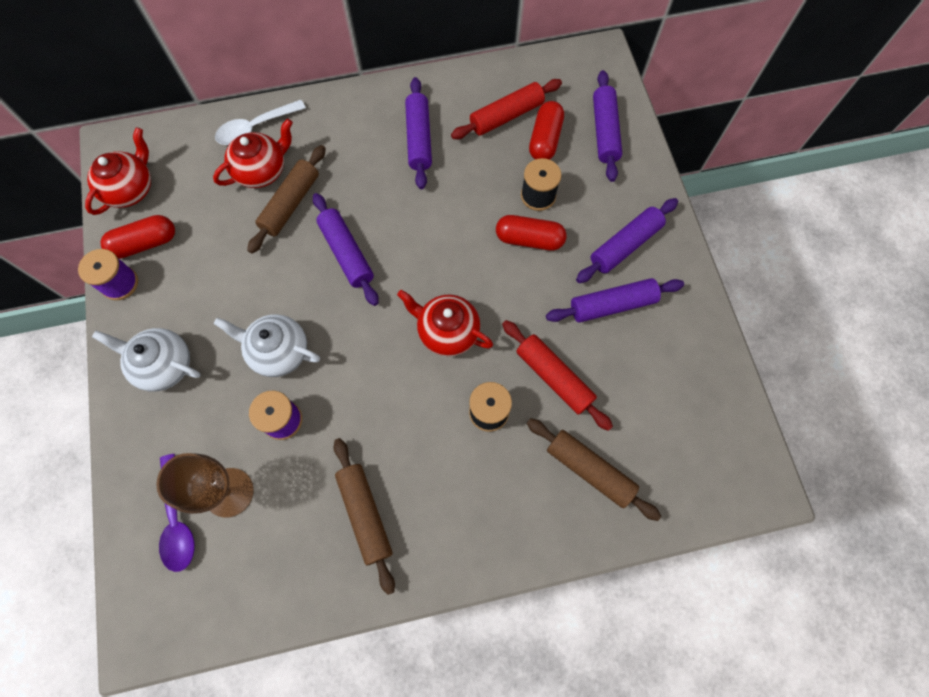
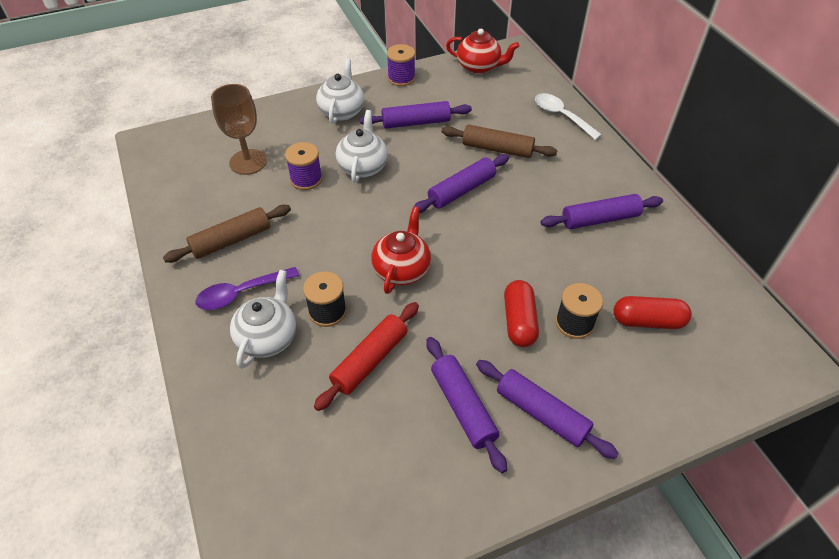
camera: 80 degrees right, 20 degrees down
(145, 243) = (436, 83): red capsule -> none
(177, 520) = (227, 141): purple spoon -> purple spoon (241, 293)
(262, 171) = (522, 127): red teapot -> none
(506, 116) = (661, 283): red rolling pin -> none
(512, 475) = (268, 337): none -> white teapot
(589, 470) = (275, 402): brown rolling pin -> none
(604, 131) = (687, 378): purple rolling pin -> purple rolling pin (416, 122)

